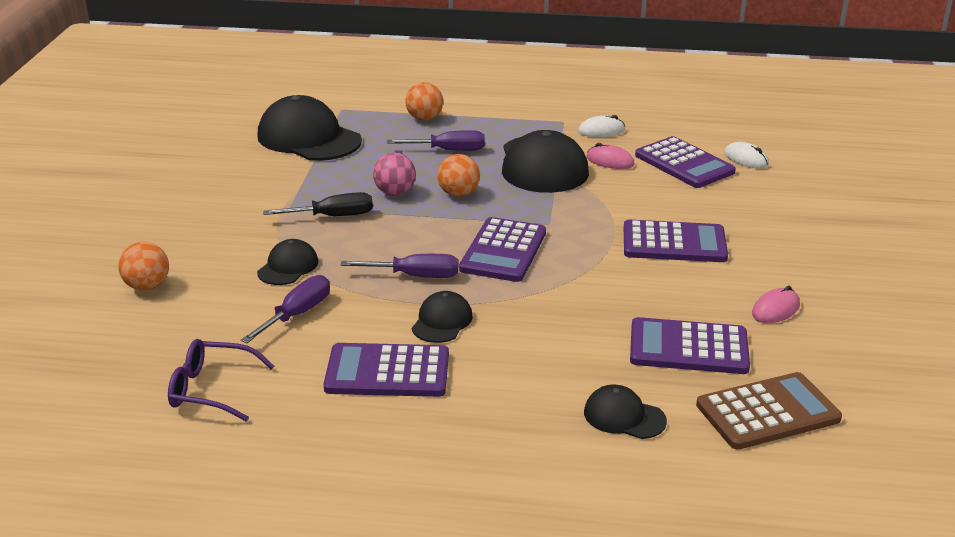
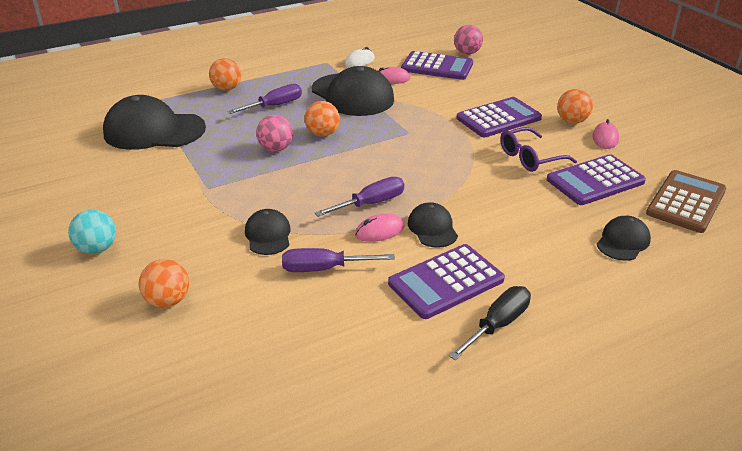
camera: 35 degrees left, 5 degrees up
(146, 224) = (97, 249): none -> turquoise ball
(212, 390) = (338, 360): purple glasses -> purple glasses (530, 157)
(297, 314) = (324, 269): purple screwdriver -> purple screwdriver turned 90 degrees counterclockwise
(333, 216) = (252, 183): black screwdriver -> black screwdriver (498, 325)
(389, 303) = (379, 231): none -> pink mouse
(503, 251) = (405, 162): purple calculator -> none
(624, 416) = (623, 241): black cap -> black cap turned 135 degrees clockwise
(746, 159) = (467, 53): white mouse -> pink ball
(762, 277) = (572, 121): none -> orange ball

